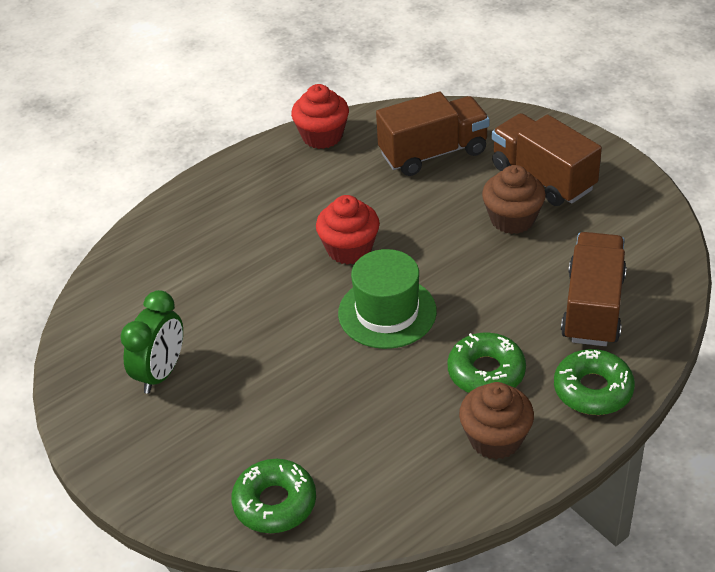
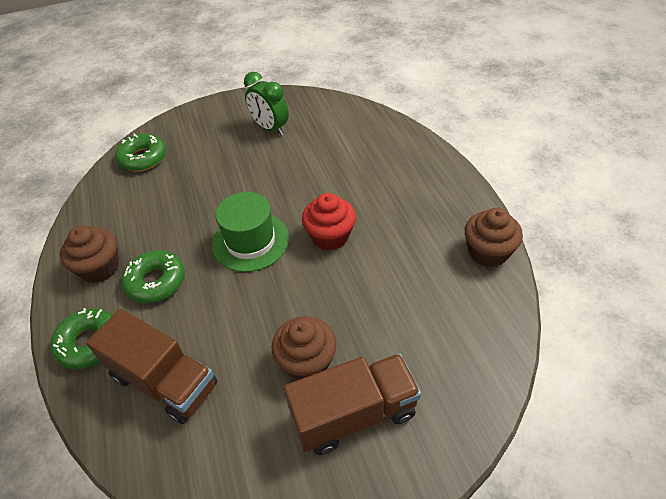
camera: 110 degrees right, 5 degrees up
(322, 136) = (488, 252): red cupcake -> brown cupcake
(433, 153) = (432, 329): brown truck -> none

